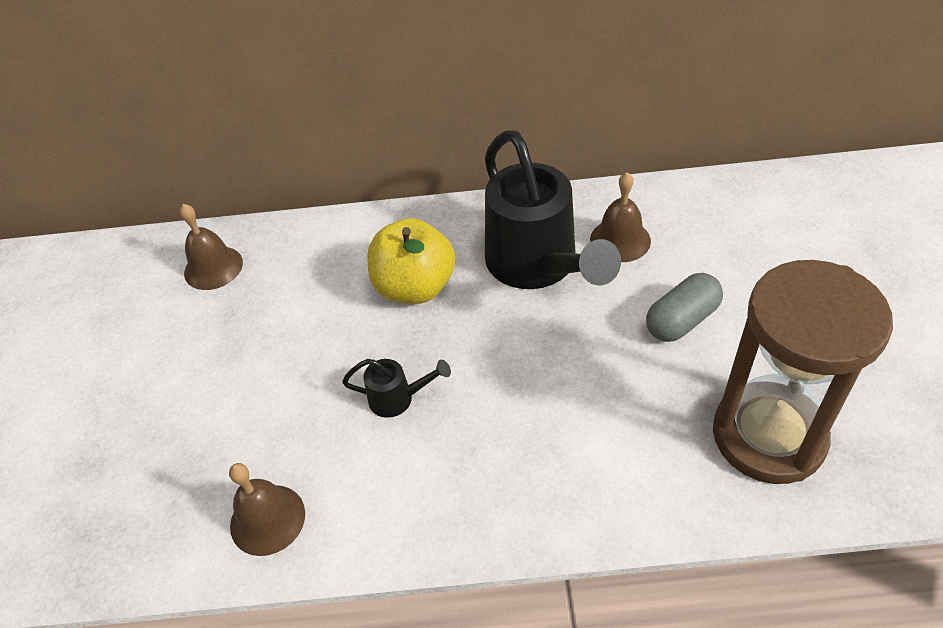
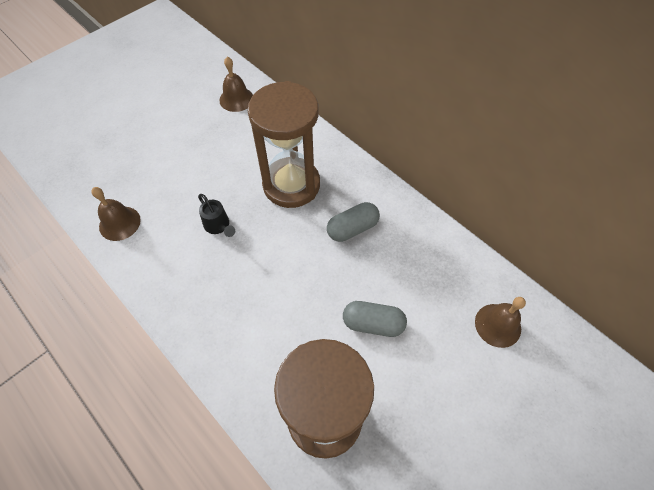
camera: 45 degrees right, 10 degrees up
(415, 287) = (291, 185): yellow apple -> brown hourglass
(538, 266) = (352, 228): black watering can -> grey capsule
(620, 240) = (407, 256): brown bell -> brown bell (498, 325)

